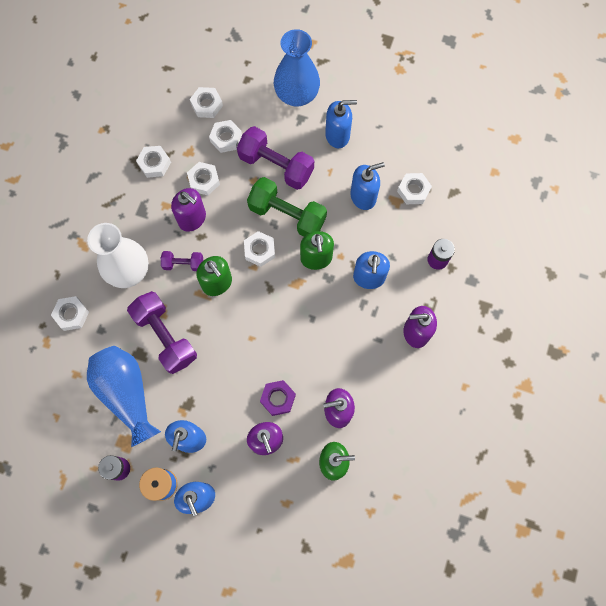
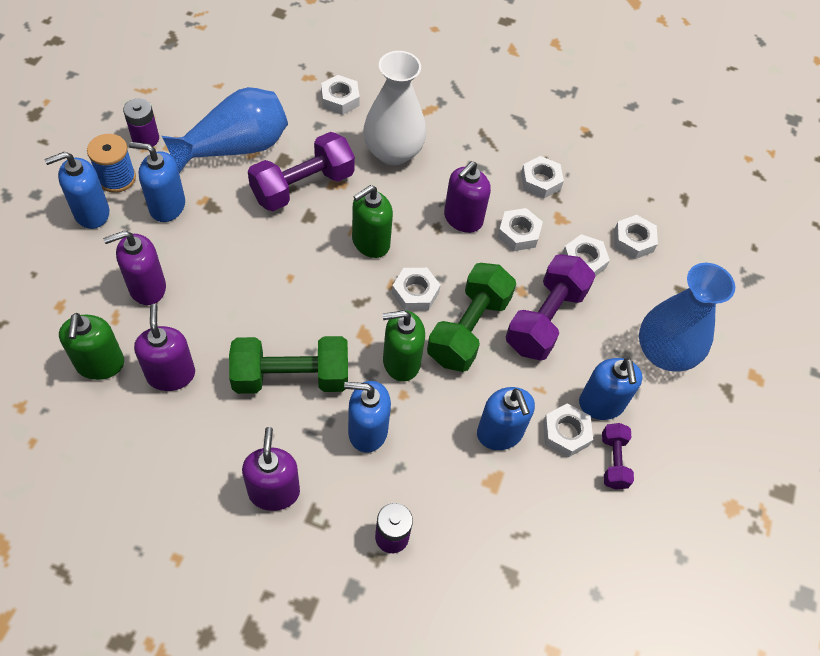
camera: 85 degrees right, 15 degrees down
(183, 264) = (399, 207): purple dumbbell -> purple dumbbell (613, 461)
(278, 398) = (202, 303): purple nut -> none
(333, 329) = (291, 377): none -> green dumbbell
(413, 190) = (512, 510): white nut -> white nut (565, 433)

